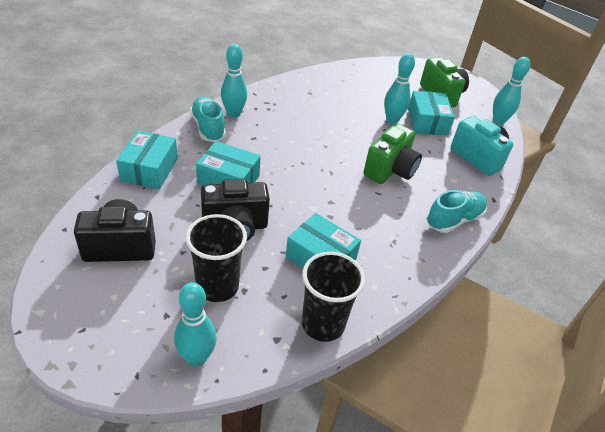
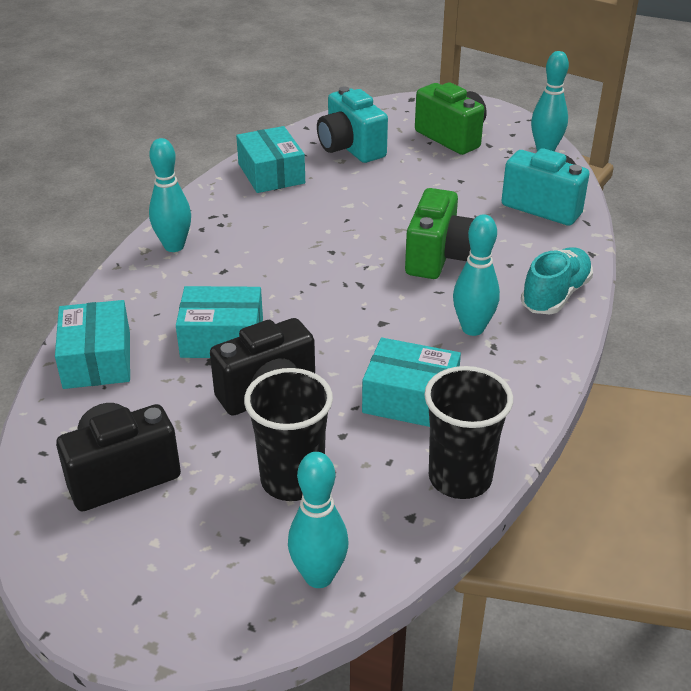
camera: 15 degrees left, 5 degrees down
(208, 128) = (148, 276): turquoise shoe -> none
(373, 84) = (350, 148): none -> turquoise camera
(392, 120) = (403, 189): turquoise bowling pin -> turquoise bowling pin (472, 328)
(427, 122) = (452, 178): turquoise box -> turquoise box (271, 173)

